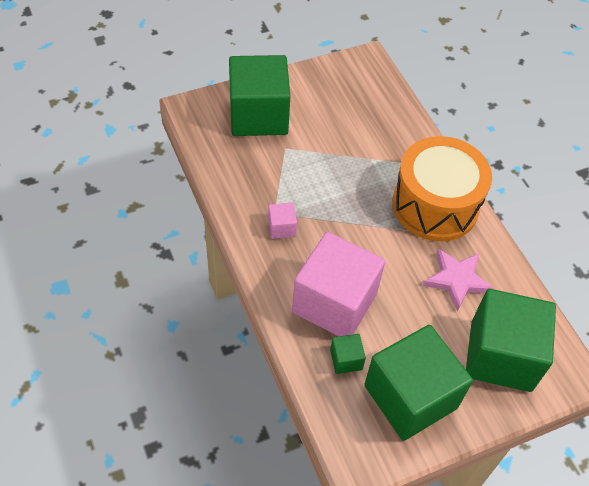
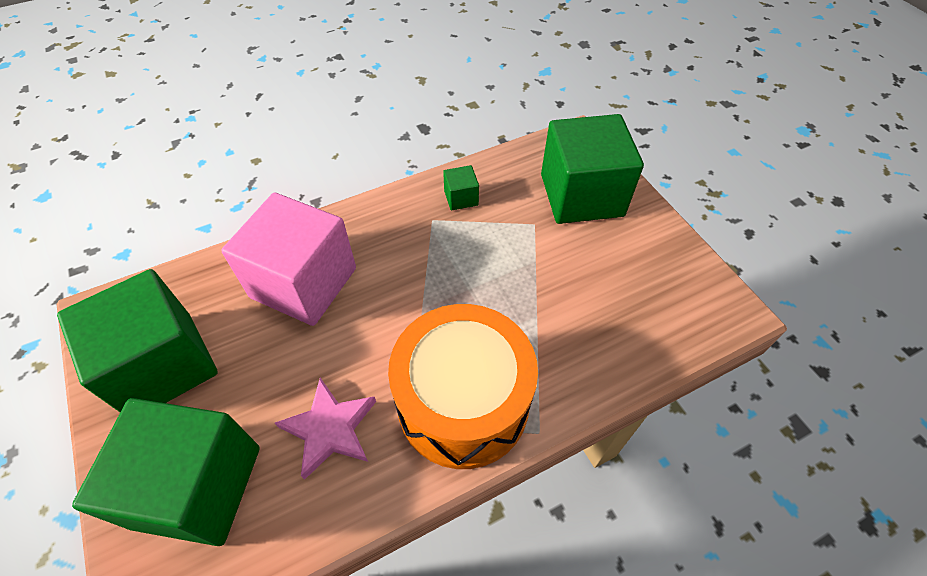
camera: 90 degrees right, 0 degrees up
(281, 228) = (411, 227): pink cube -> none
(346, 360) = (225, 296): green cube -> green cube (461, 198)

